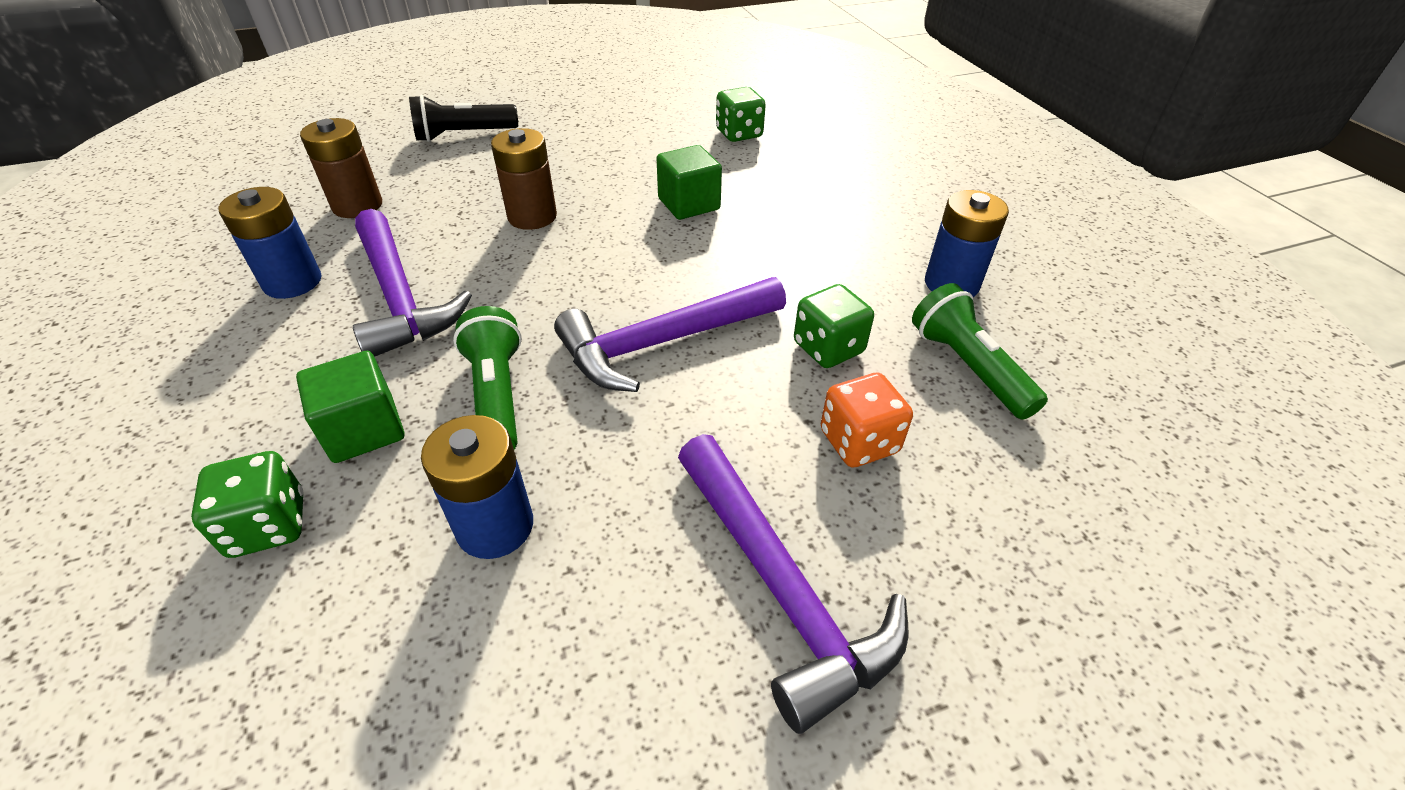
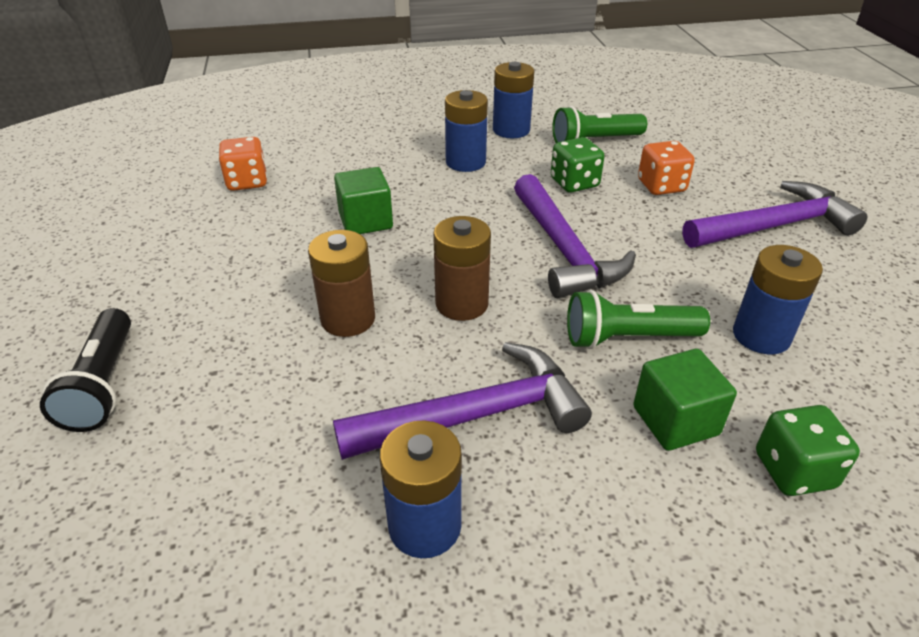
camera: 80 degrees left, 5 degrees down
(357, 205) = (252, 483): brown battery -> brown battery (462, 304)
(739, 134) = (247, 182): green dice -> orange dice
(840, 254) = (465, 162): none -> blue battery

